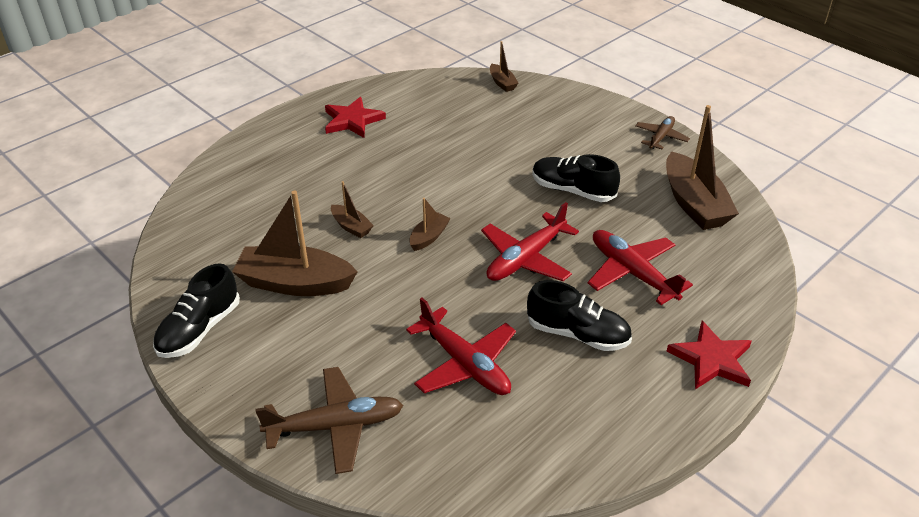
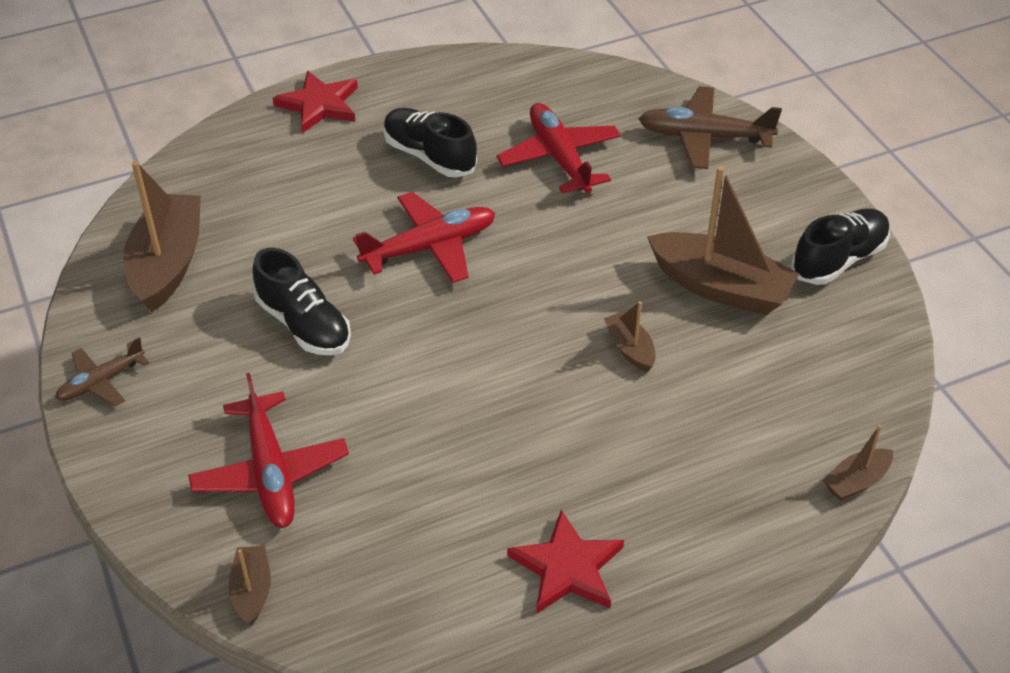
camera: 160 degrees left, 5 degrees up
(429, 237) = (533, 306): brown boat -> brown boat (856, 481)
(632, 273) = (322, 200): red plane -> red plane (270, 472)

